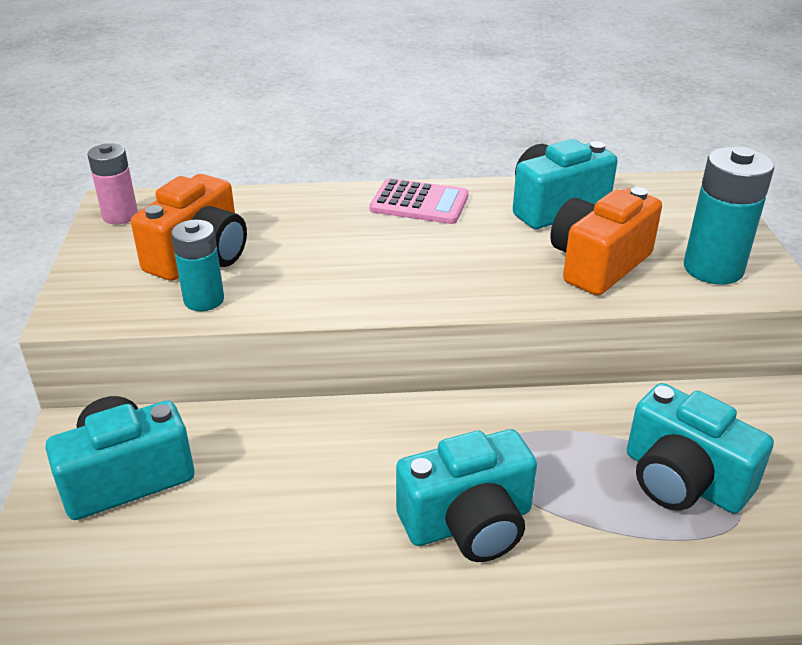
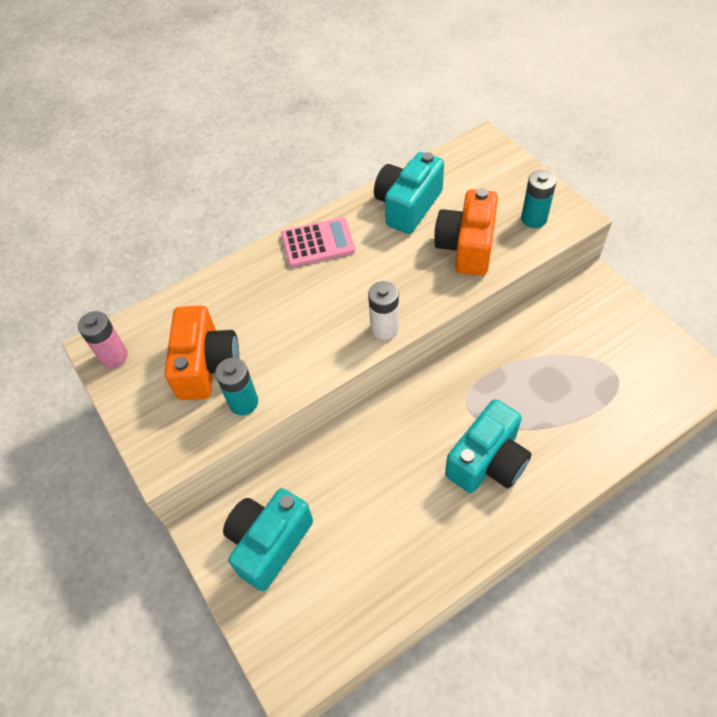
camera: 25 degrees left, 20 degrees up
(426, 298) = (384, 328): none -> white battery
(683, 480) = (578, 370): turquoise camera -> none
(713, 269) = (534, 219): turquoise battery -> turquoise battery, size x0.65

